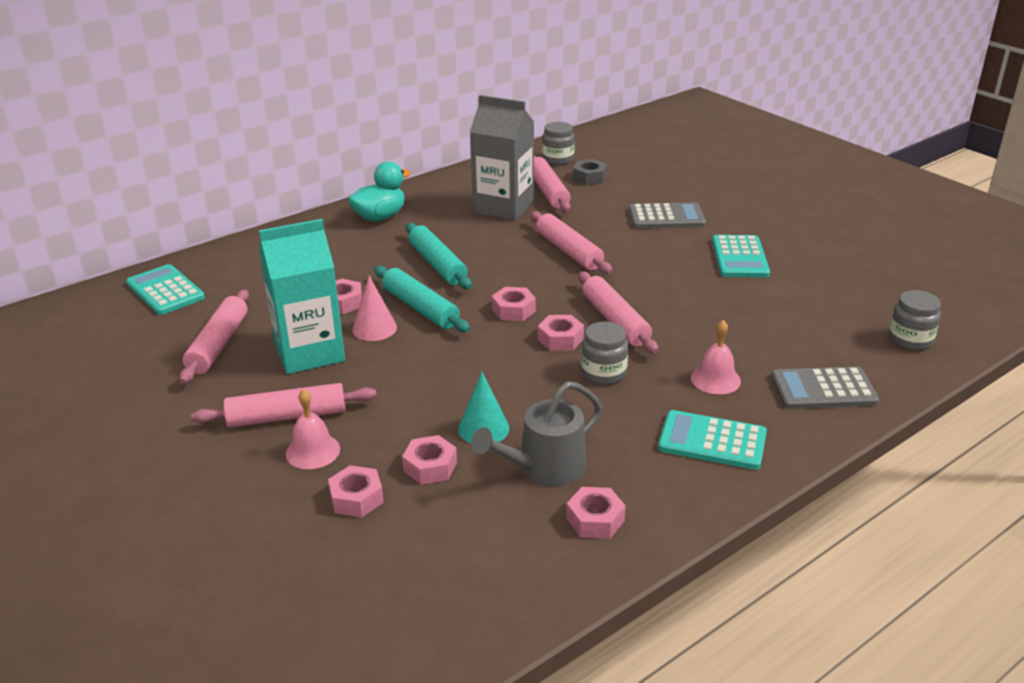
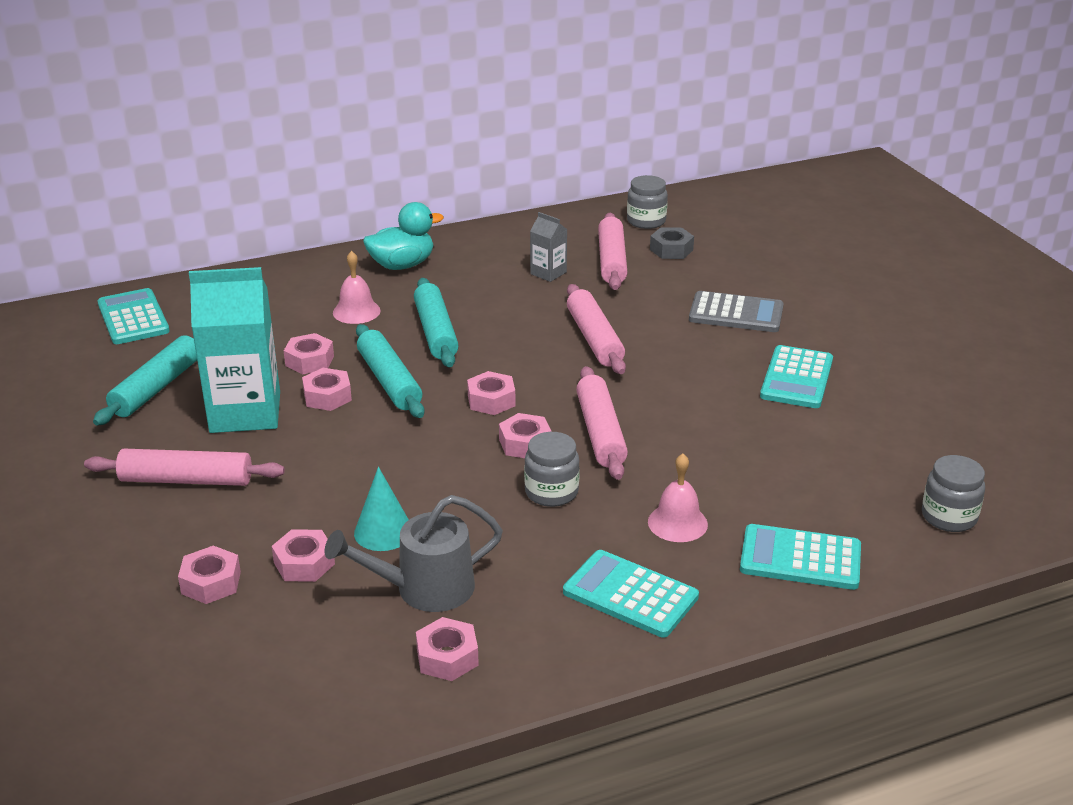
camera: 15 degrees right, 0 degrees up
(218, 344) = (157, 387): pink rolling pin -> turquoise rolling pin
(313, 451) = (193, 523): pink bell -> pink bell (356, 311)
(374, 328) = (327, 396): pink cone -> pink nut
(503, 207) = (548, 273): grey carton -> grey carton, size x0.46
(823, 389) = (800, 558): grey calculator -> turquoise calculator

